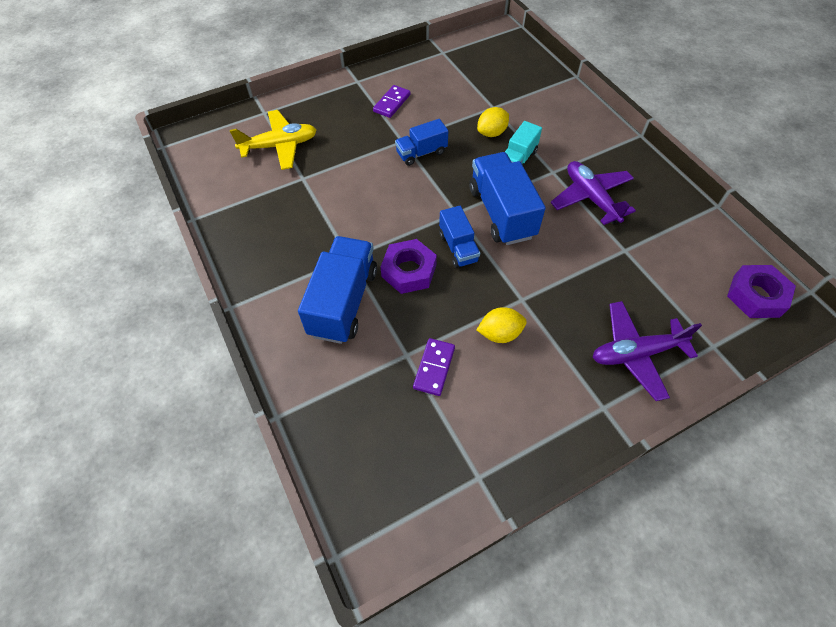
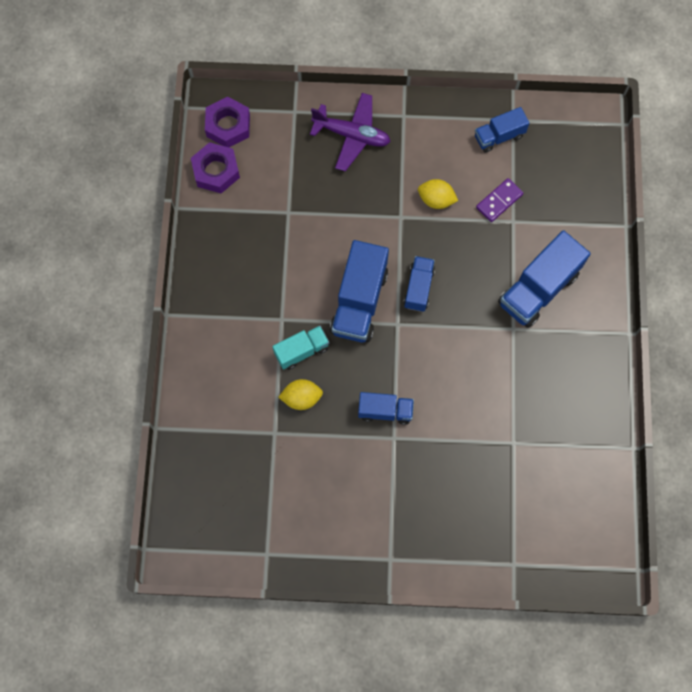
camera: 150 degrees left, 15 degrees up
(280, 146) = (517, 501): yellow plane -> none
(392, 103) = (373, 500): purple domino -> none
(409, 271) = (472, 288): purple nut -> purple nut (216, 171)
(481, 444) = (499, 136): none -> blue truck
(591, 198) = (272, 273): purple plane -> none

